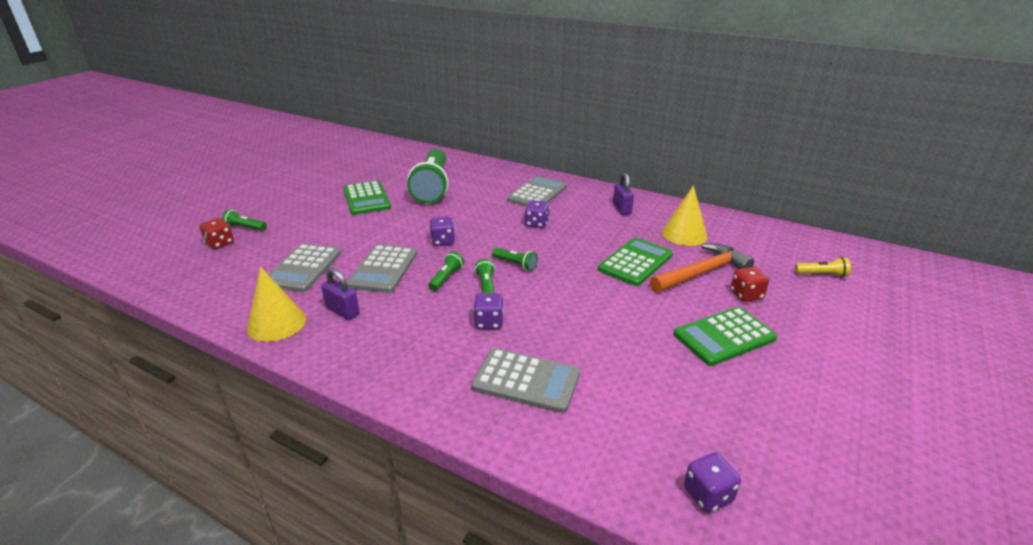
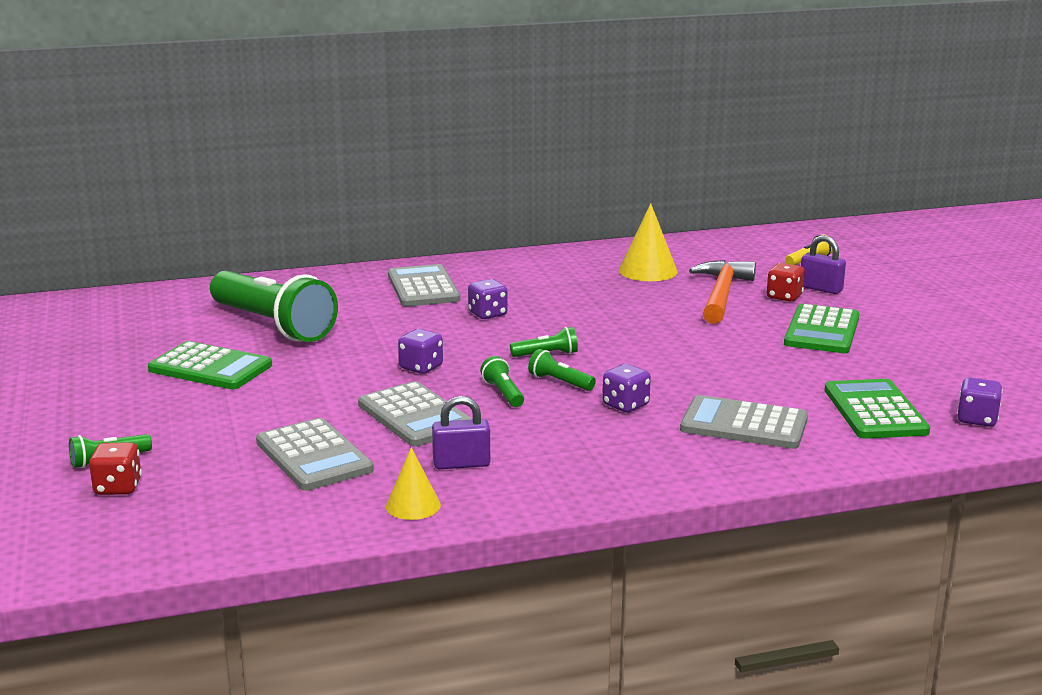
camera: 45 degrees left, 10 degrees down
(276, 323) = (413, 505): yellow cone -> yellow cone, size x0.64
(526, 380) = (744, 424): grey calculator -> grey calculator turned 135 degrees counterclockwise
(622, 209) = (545, 270): purple padlock -> purple padlock (820, 289)
(635, 262) = (652, 309): green calculator -> green calculator (875, 411)

